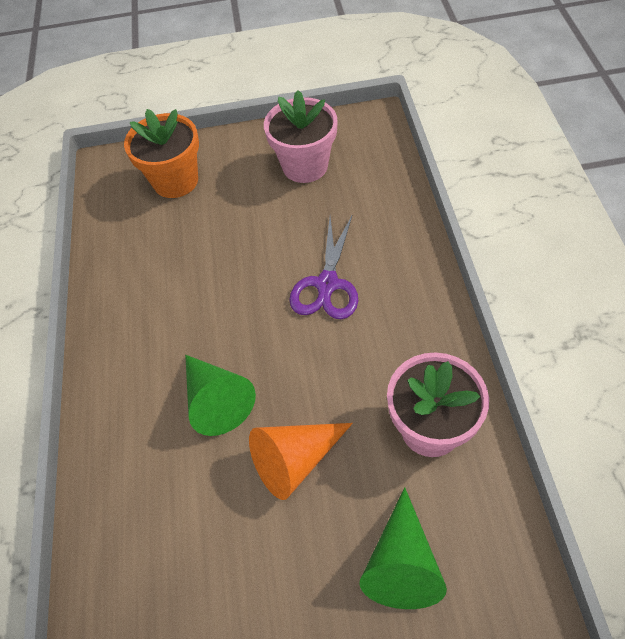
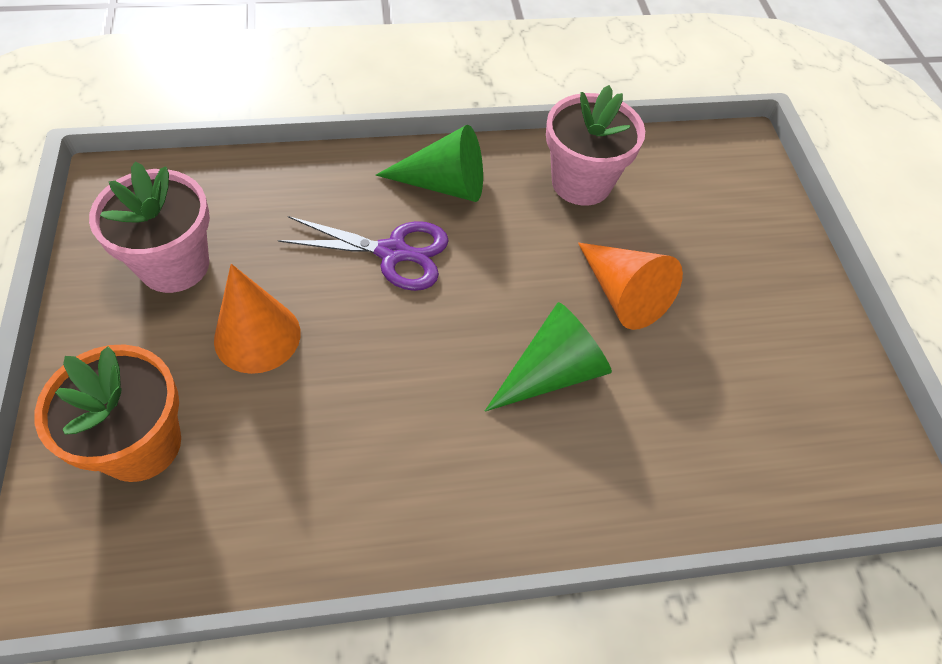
camera: 100 degrees left, 0 degrees up
(249, 218) = (257, 336): none -> orange cone
(402, 562) = (712, 218): green cone -> green cone (444, 184)

